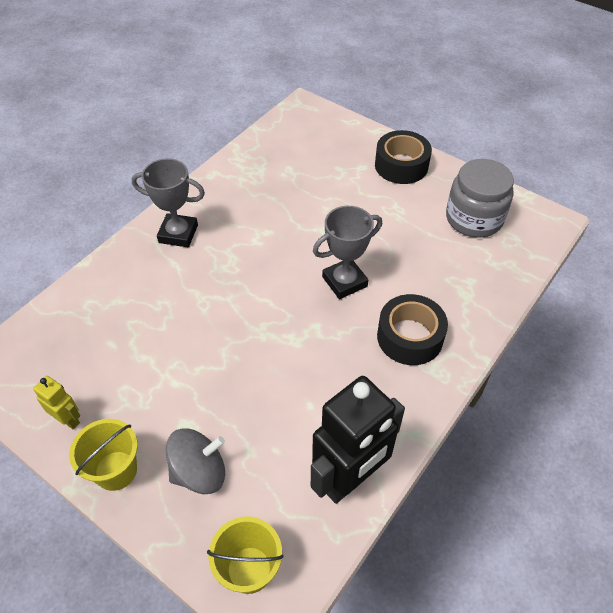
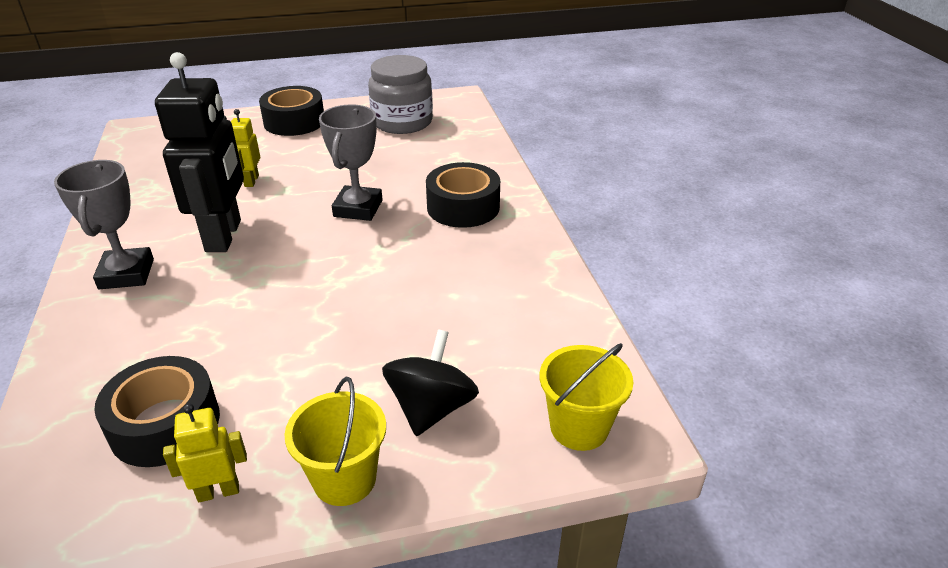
camera: 50 degrees left, 15 degrees down
(91, 356) = (165, 424): none -> black tape
(178, 234) = (126, 274): grey trophy -> grey trophy turned 60 degrees counterclockwise
(199, 472) = (431, 408): grey spinning top -> black spinning top
(314, 205) = (251, 181): none -> yellow robot
(350, 479) = (556, 311): black robot -> black robot (224, 236)

